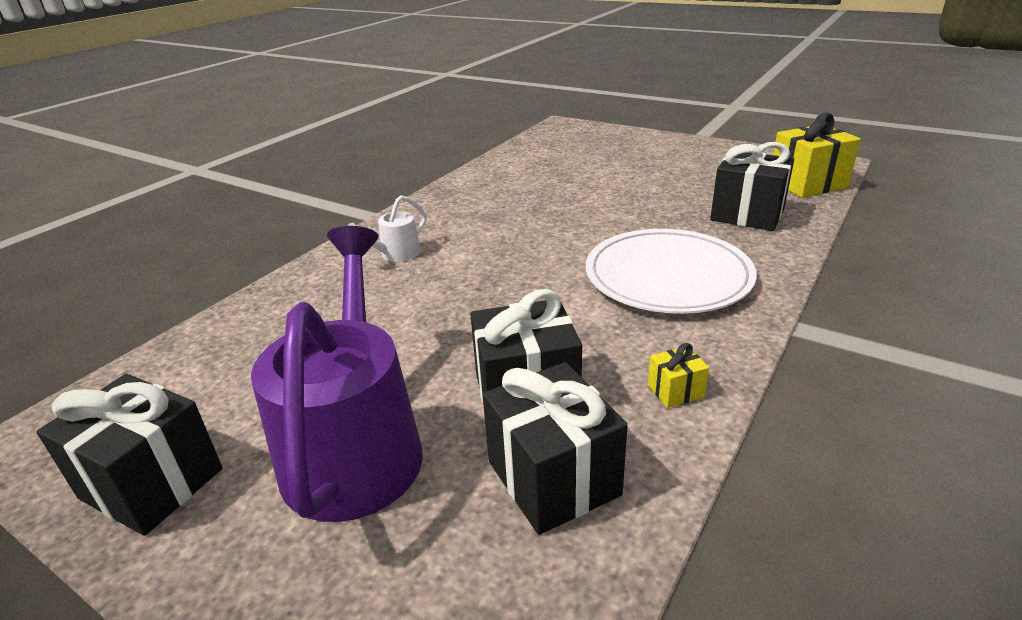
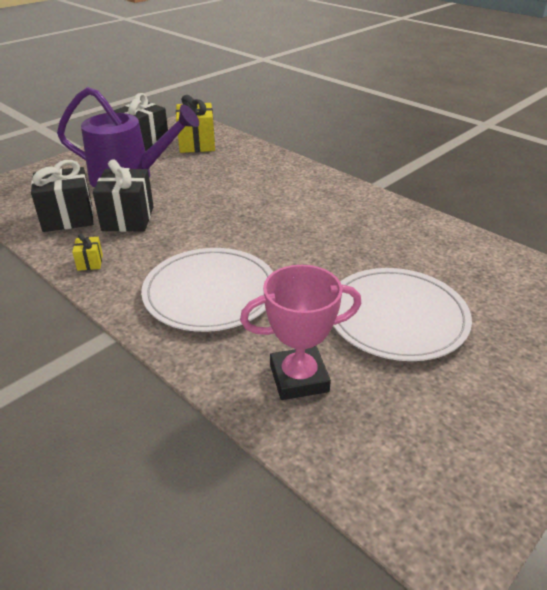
camera: 100 degrees right, 5 degrees up
(395, 254) = (304, 190): white watering can -> none
(632, 187) = (396, 317): none -> white plate
(747, 215) = (299, 378): black gift -> pink trophy
(807, 184) = (371, 475): yellow gift -> yellow gift (197, 144)

